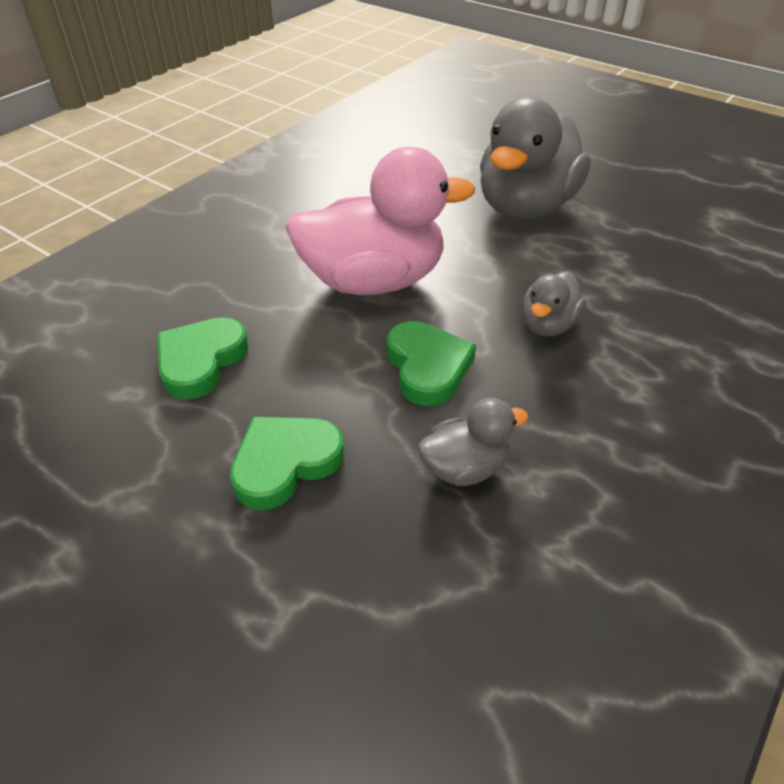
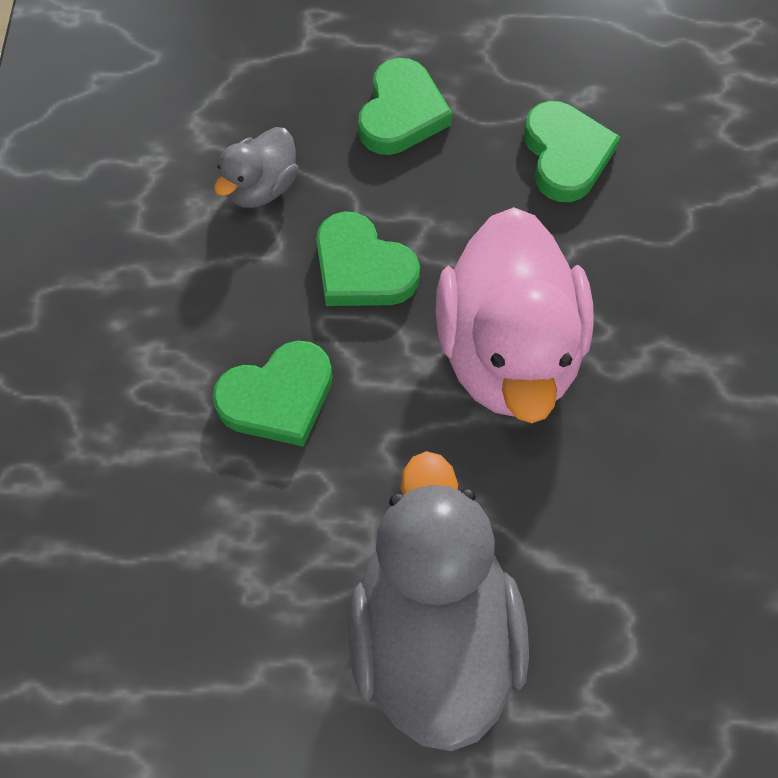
camera: 145 degrees right, 20 degrees up
(373, 281) = (508, 351): pink duck -> pink duck turned 45 degrees counterclockwise
(548, 325) = (278, 398): grey duck -> green heart

